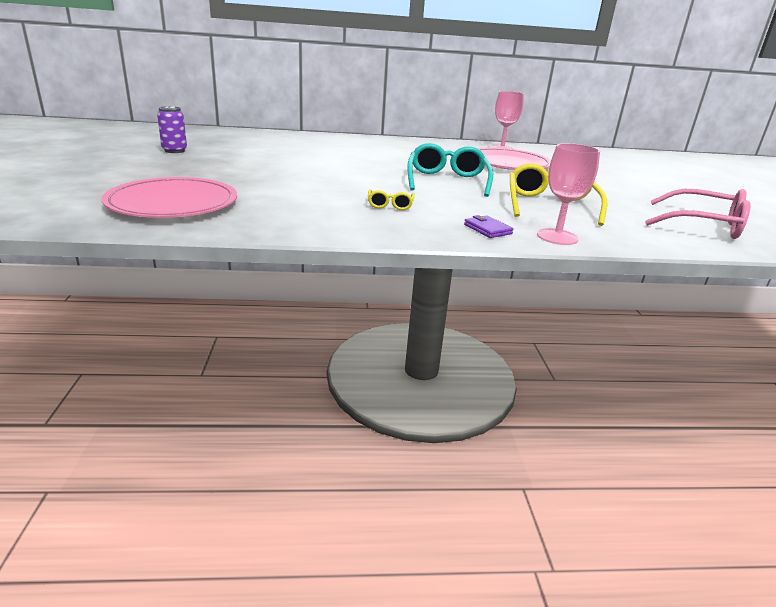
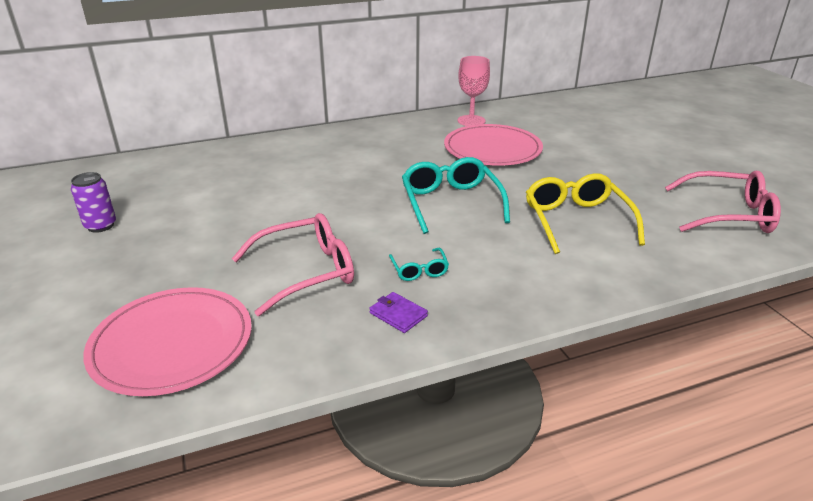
camera: 15 degrees left, 5 degrees up
(300, 191) = (306, 272): none -> pink glasses
(390, 205) = (419, 270): yellow glasses -> turquoise glasses
(487, 229) = (541, 286): purple wallet -> purple wallet (398, 314)
(557, 237) = (613, 279): pink goblet -> none

